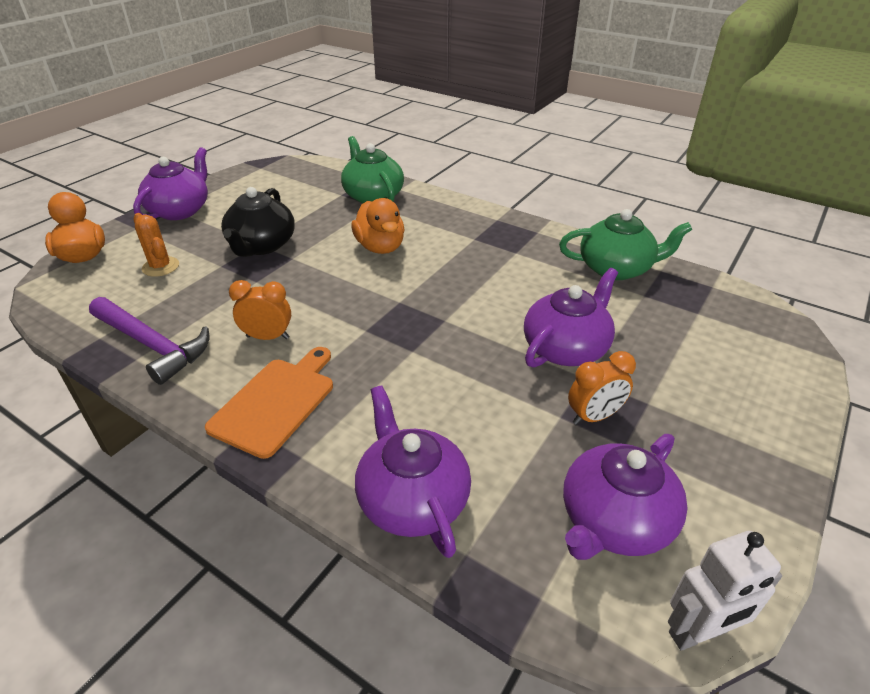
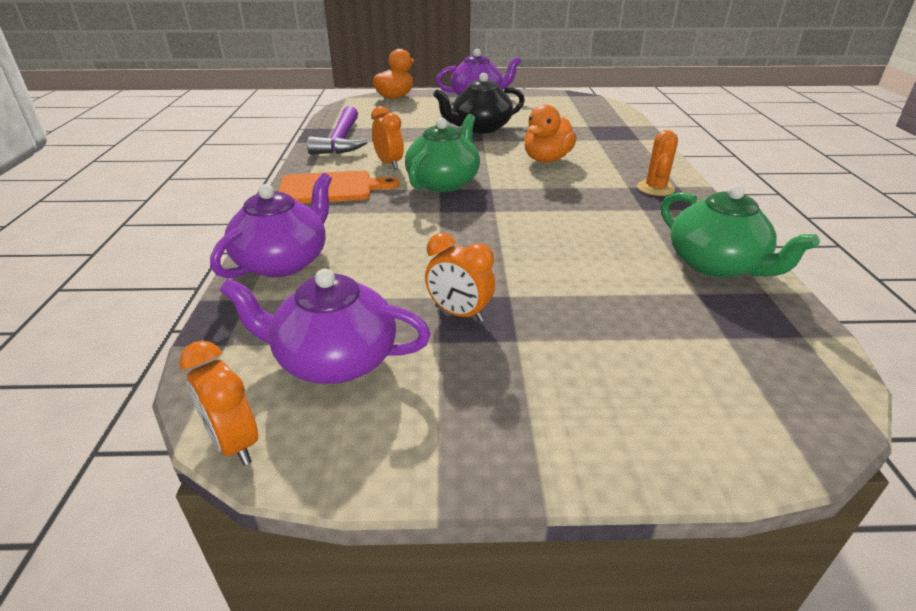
camera: 55 degrees right, 5 degrees down
(160, 267) = (414, 115): orange cactus -> orange cactus (655, 188)
(373, 196) = (609, 135): green teapot -> green teapot (443, 182)
(566, 348) = (537, 273): purple teapot -> none
(698, 632) = (234, 443): white robot -> orange clock

